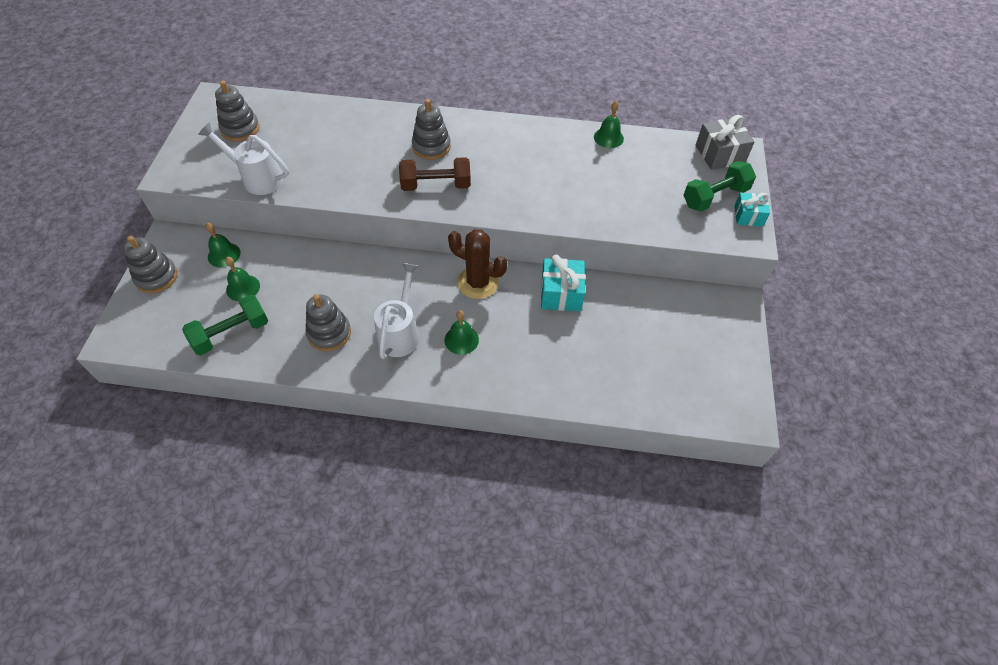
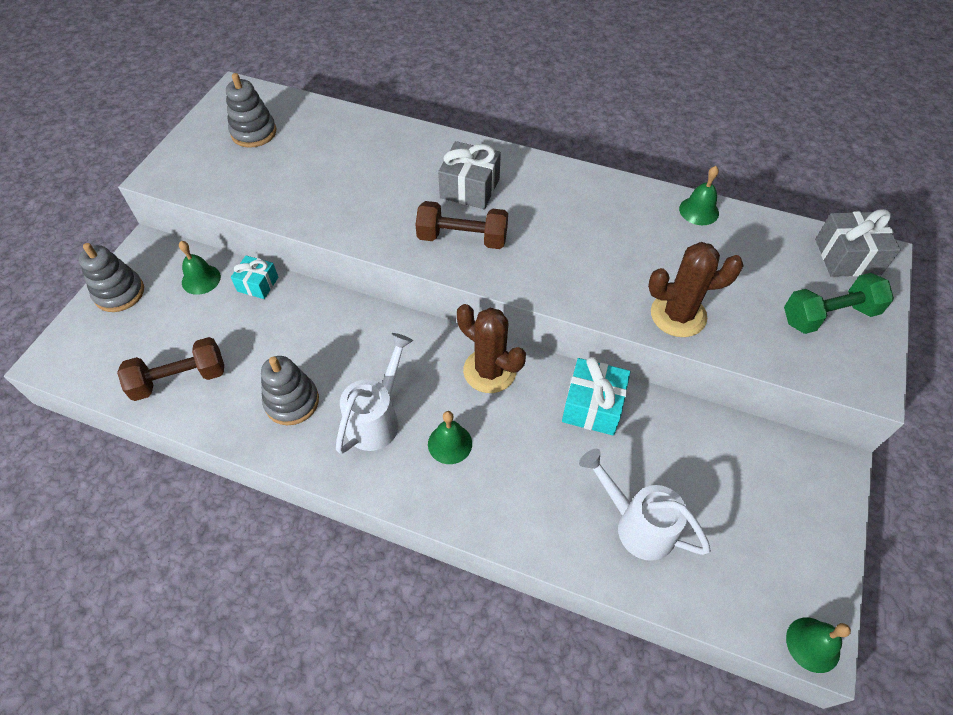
camera: 15 degrees right, 0 degrees up
(231, 333) = (180, 379): green dumbbell -> brown dumbbell
(243, 288) = (210, 324): green bell -> green bell (813, 644)
(257, 178) = (254, 195): white watering can -> white watering can (637, 525)
(431, 147) = (470, 188): grey stacking toy -> grey gift
(610, 214) = (678, 315): none -> brown cactus
(748, 216) = (871, 351): turquoise gift -> turquoise gift (258, 284)

